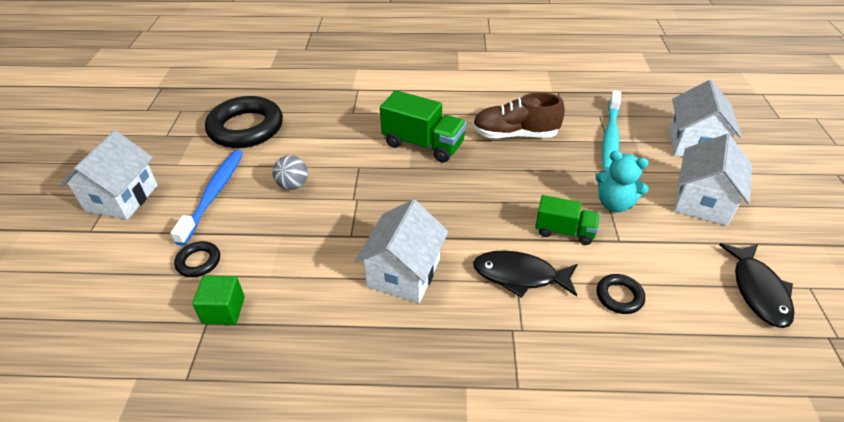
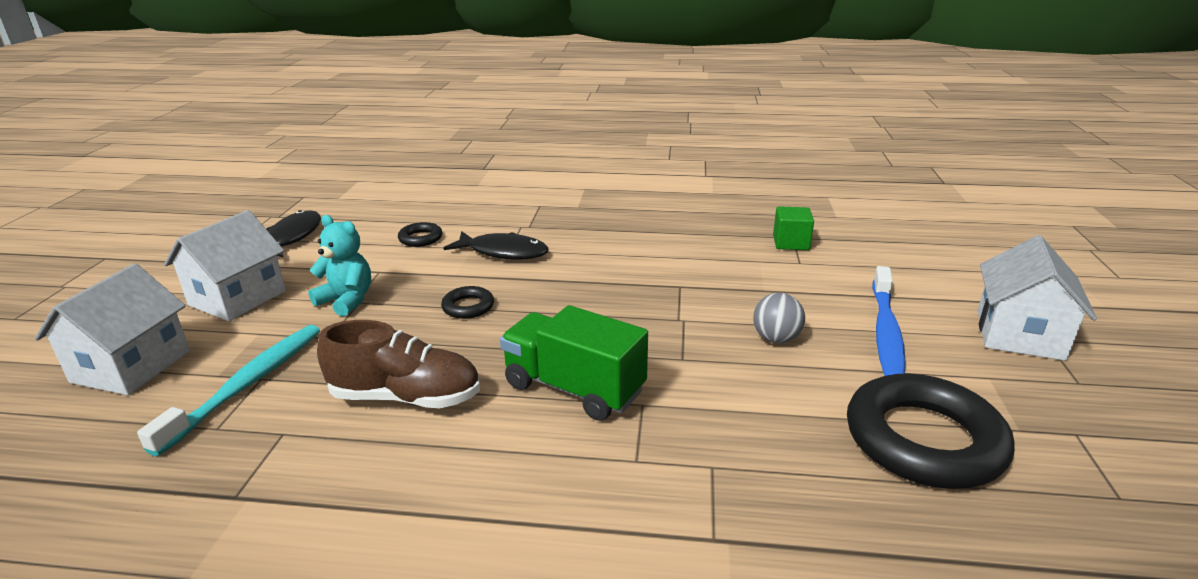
camera: 175 degrees left, 15 degrees down
(198, 262) = (845, 272): black ring -> black ring (468, 307)
(404, 273) = (619, 258): white house -> none
(564, 231) = (431, 280): green truck -> none

